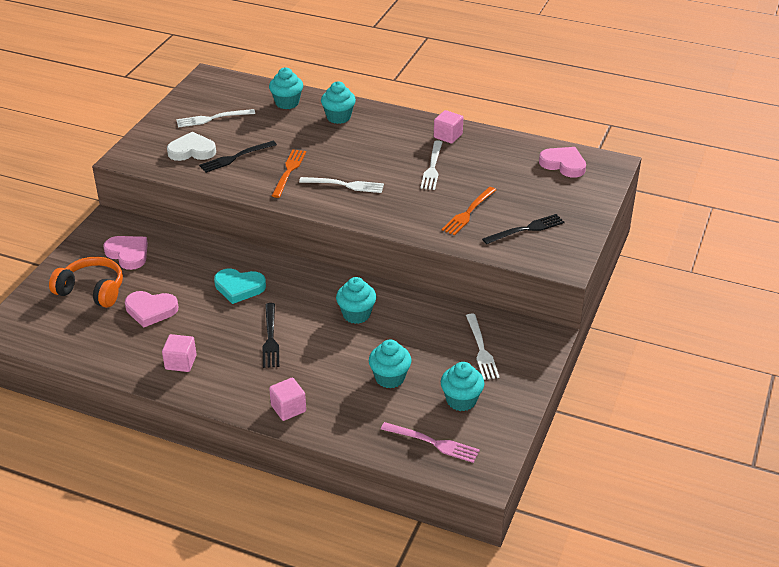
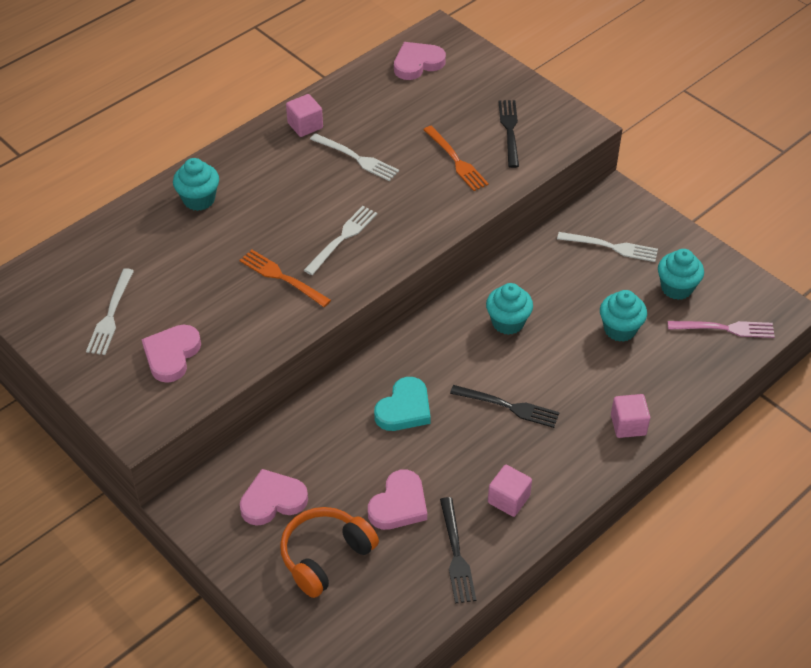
camera: 65 degrees left, 10 degrees up
(192, 151) = (171, 355): white heart -> pink heart
(235, 158) = (217, 318): black fork -> black fork (456, 555)
(287, 103) = (130, 235): turquoise cupcake -> none
(434, 443) = (726, 328): pink fork -> pink fork turned 45 degrees clockwise

